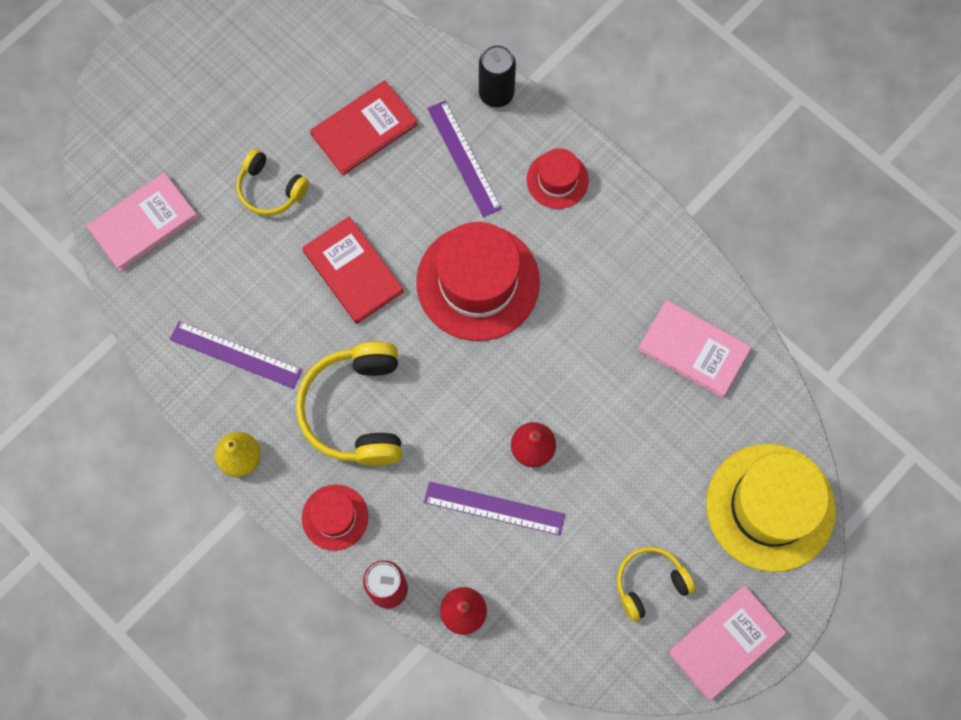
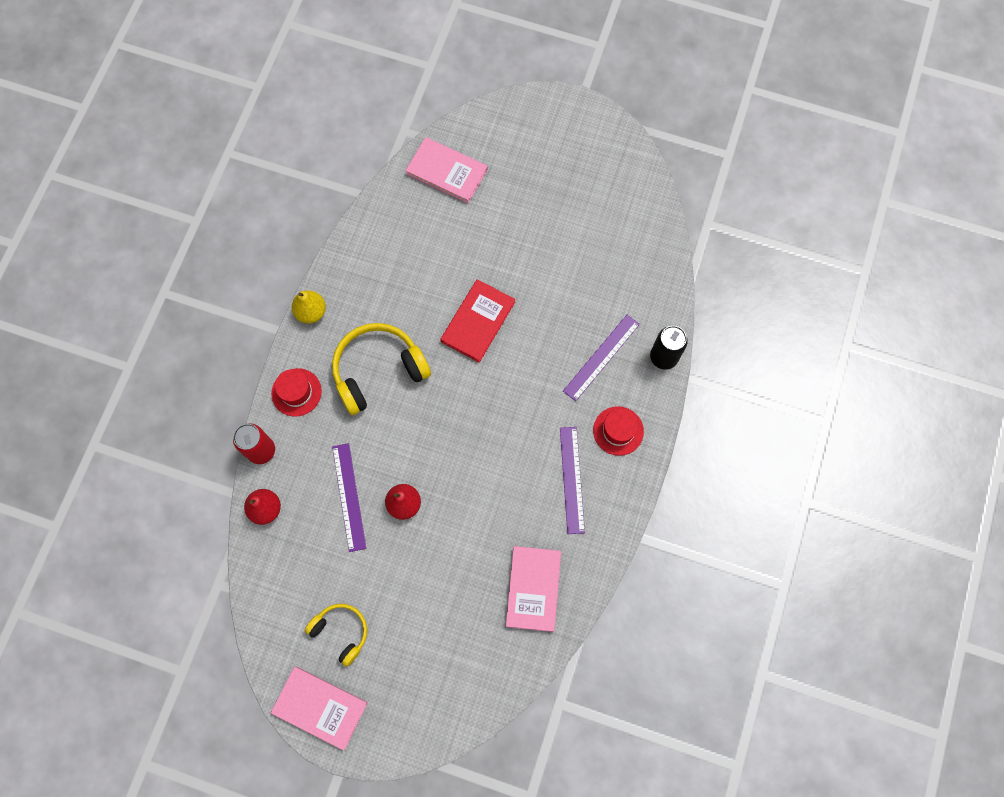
camera: 65 degrees right, 0 degrees up
(235, 354) = (382, 274): purple ruler -> purple ruler (572, 479)
(270, 189) = (511, 239): yellow headphones -> none
(364, 130) = (588, 279): red book -> none
(478, 282) = (511, 410): red hat -> none
(770, 507) = (436, 699): yellow hat -> none

